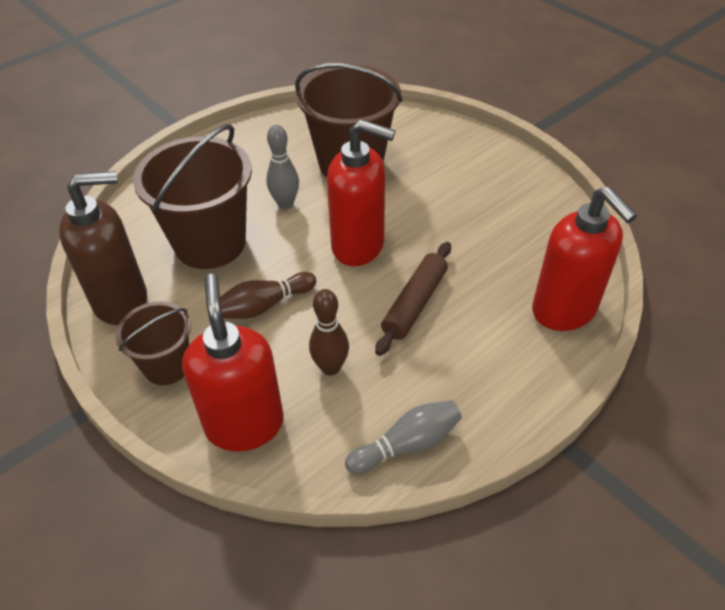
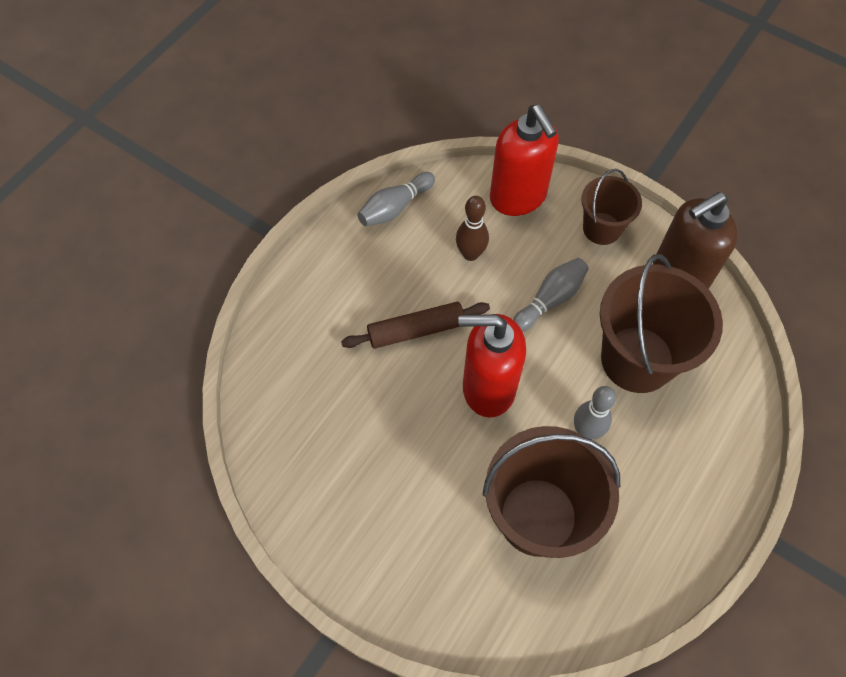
camera: 165 degrees right, 15 degrees up
(264, 305) = (550, 299): brown bowling pin -> grey bowling pin
(414, 303) = (416, 330): brown rolling pin -> brown rolling pin turned 60 degrees clockwise
(564, 310) = (278, 352): red soap dispenser -> none

